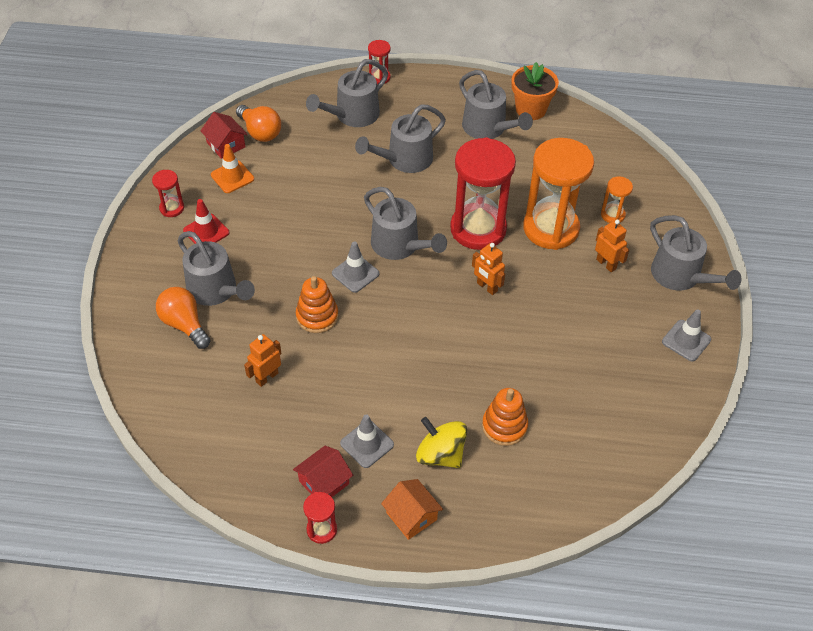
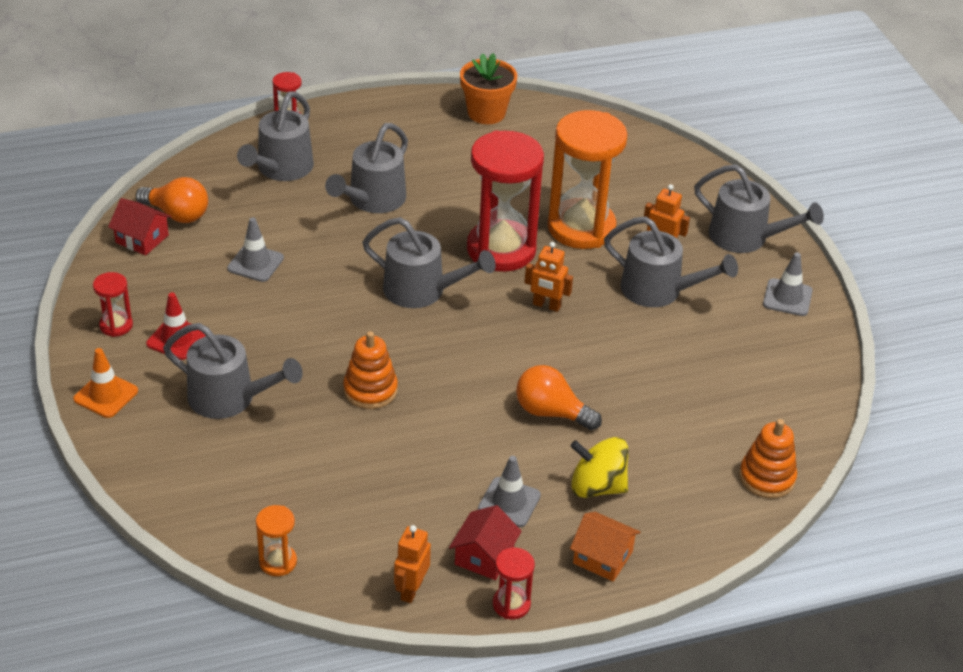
camera: 25 degrees left, 10 degrees down
(184, 324) = (213, 445): orange light bulb -> orange light bulb (551, 412)
(232, 177) = (172, 271): orange traffic cone -> orange traffic cone (106, 395)
(267, 377) = (350, 471): orange robot -> orange robot (411, 590)
(355, 273) = (388, 333): grey traffic cone -> grey traffic cone (255, 263)
(488, 128) = (450, 144): grey watering can -> grey watering can (659, 290)
(504, 426) = (649, 437): orange stacking toy -> orange stacking toy (767, 477)
(612, 215) = (639, 196): orange hourglass -> orange hourglass (278, 562)

